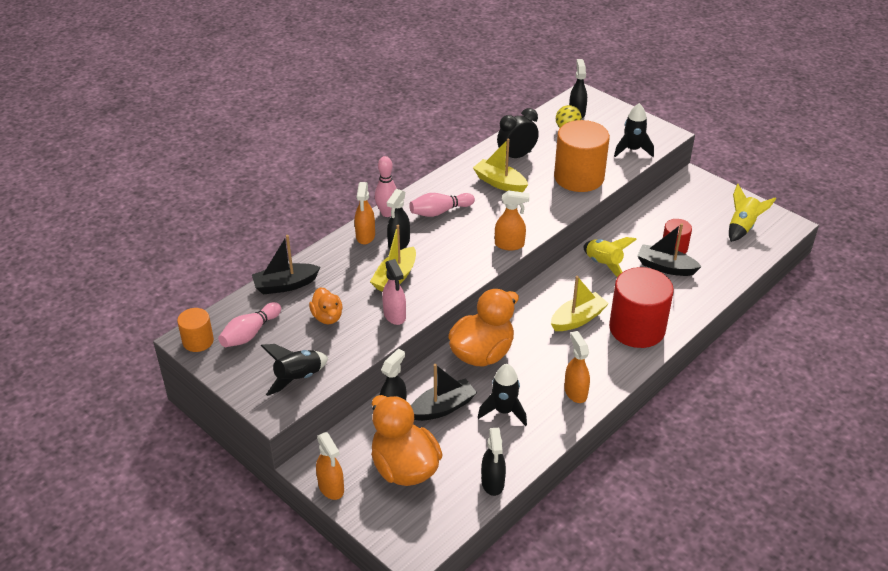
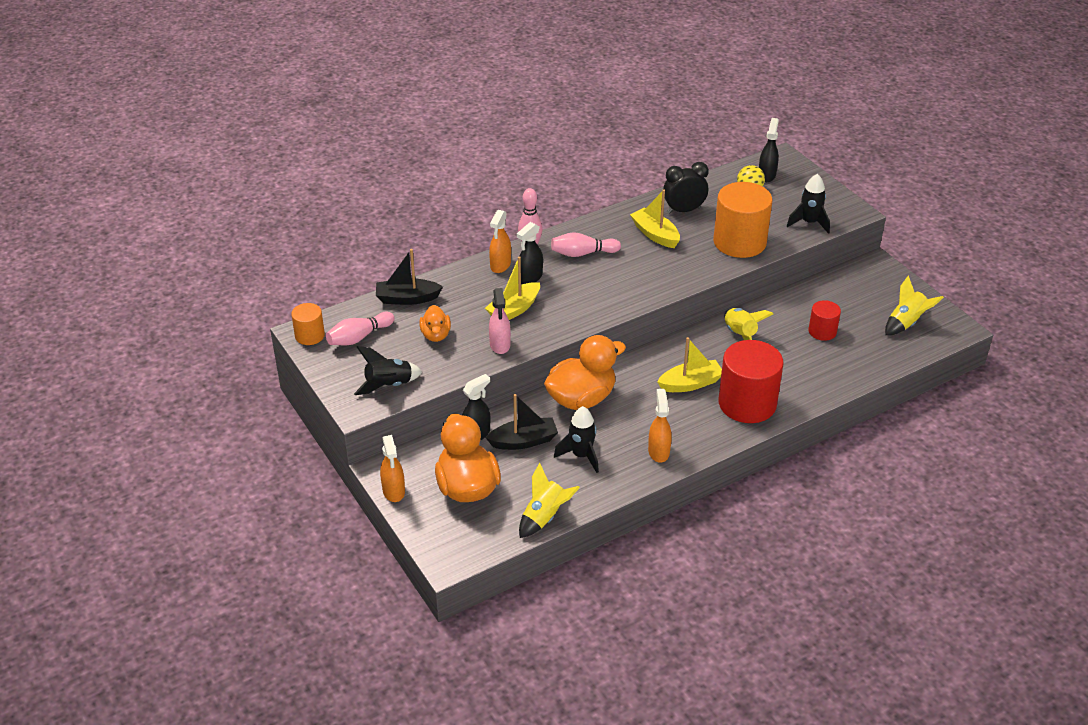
camera: 15 degrees right, 0 degrees up
(492, 483) = (544, 517): black spray bottle -> yellow rocket
(509, 245) = (639, 297): orange spray bottle -> none
(665, 267) = (804, 349): black boat -> none

